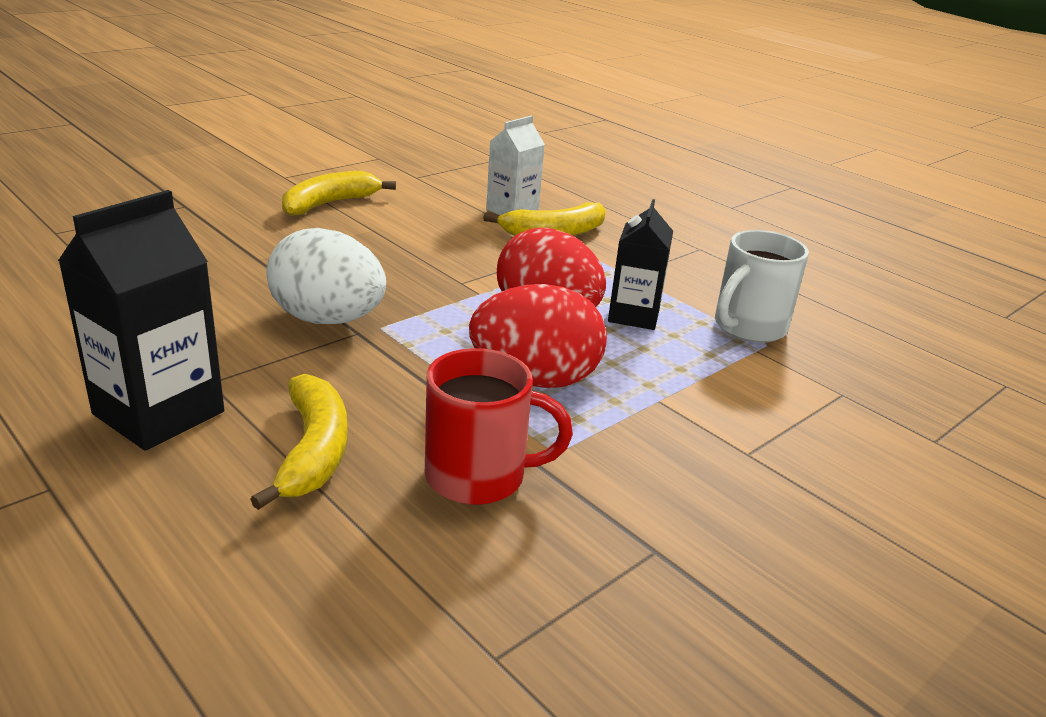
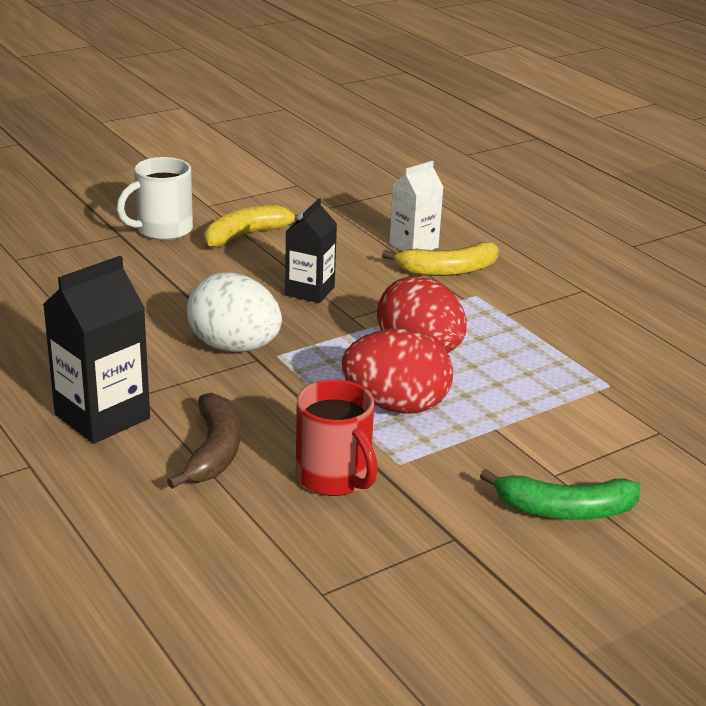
camera: 10 degrees right, 0 degrees up
(313, 451) = (213, 452): yellow banana -> brown banana
(479, 476) = (334, 477): red mug -> red mug turned 45 degrees clockwise
(634, 315) = (497, 354): black carton -> black carton (310, 291)
(748, 327) = (598, 369): white mug -> white mug (162, 230)
(777, 499) = (564, 510): none -> green banana

